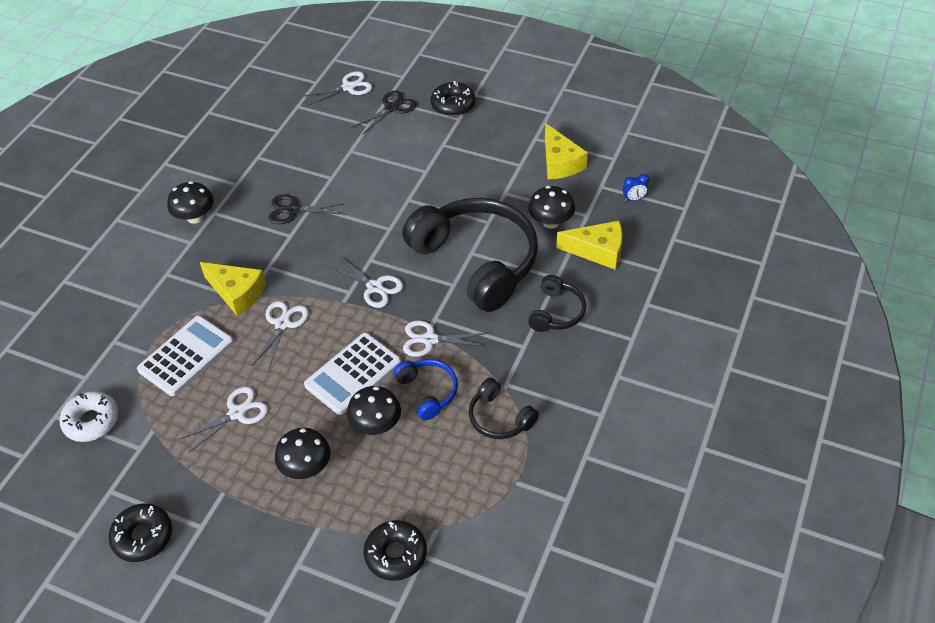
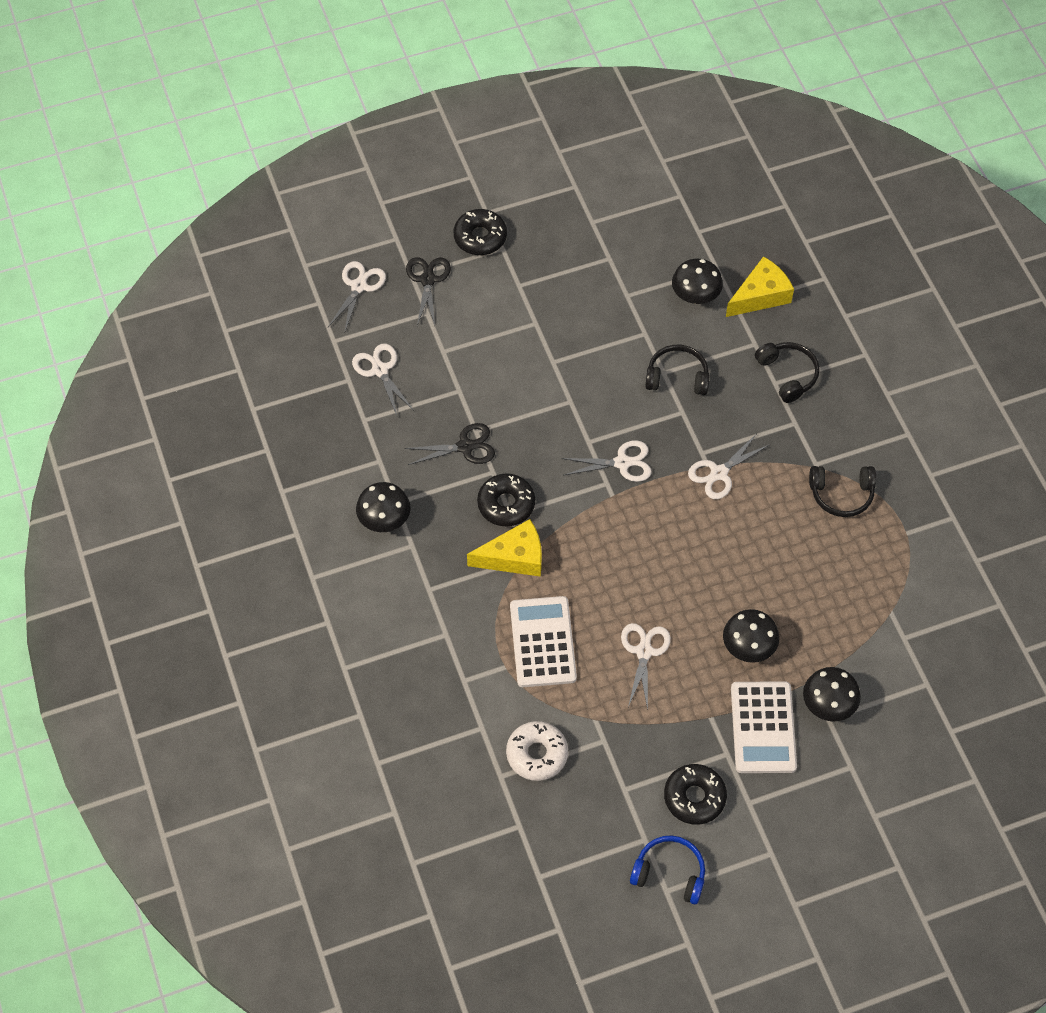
camera: 45 degrees left, 10 degrees up
(282, 324) = (587, 553): white scissors -> white scissors (380, 370)
(293, 210) = (465, 447): black scissors -> black scissors turned 150 degrees counterclockwise
(353, 374) = (694, 548): white calculator -> white calculator (763, 728)
(376, 425) = (760, 573): black mushroom -> black mushroom (828, 705)
(396, 554) = (885, 653): black donut -> black donut (506, 504)
(427, 392) = (767, 516): blue headphones -> blue headphones (669, 873)
(476, 261) = (677, 377): black headphones -> black headphones, size x0.46
(560, 162) = (640, 232): yellow cheese -> none
(634, 199) = (737, 225): blue clock -> none

